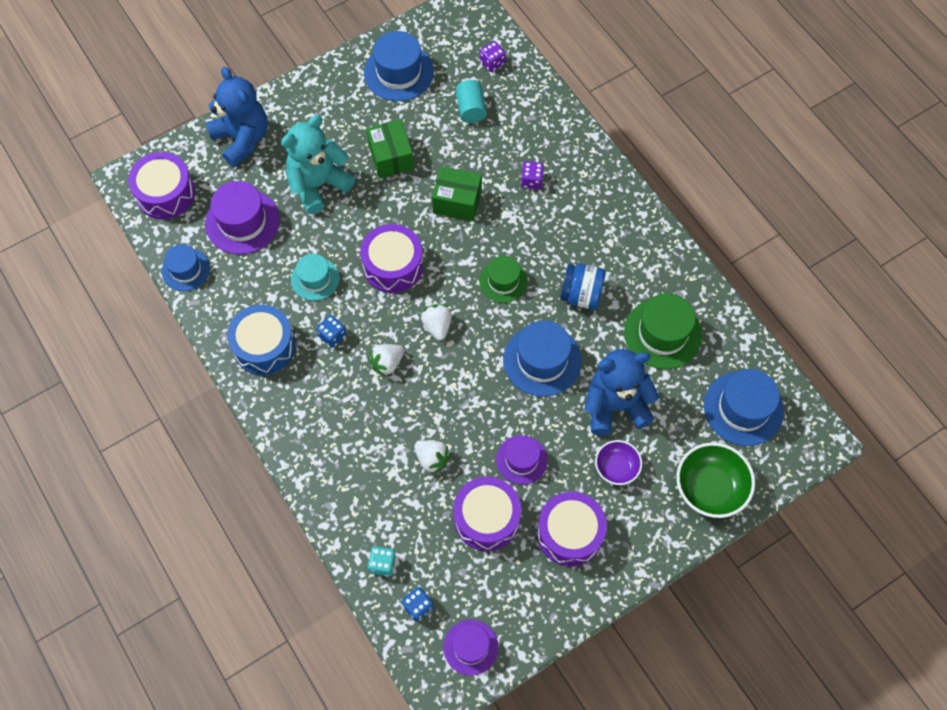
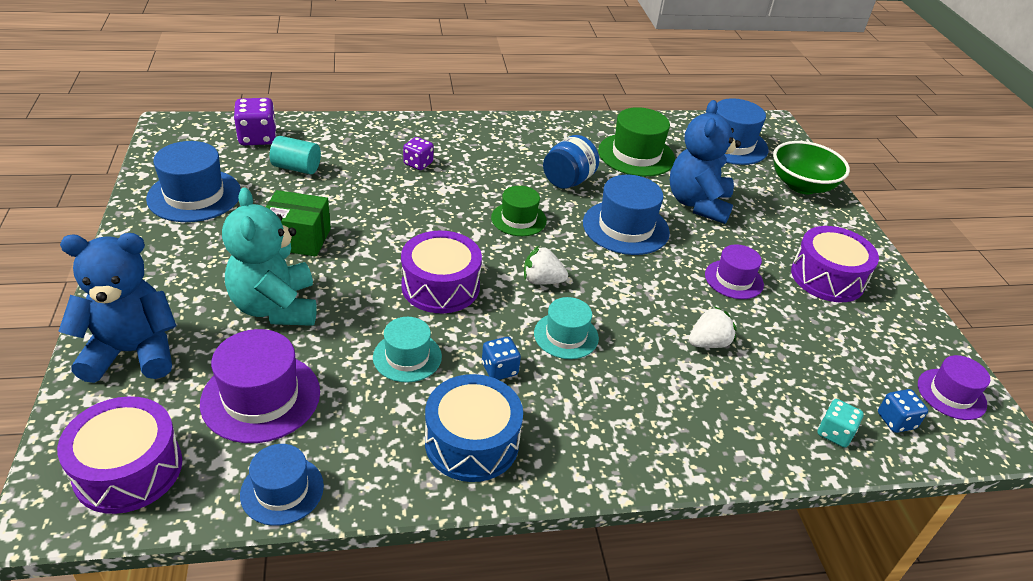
camera: 70 degrees left, 25 degrees down
(387, 363) = (566, 335): white strawberry -> turquoise hat
(457, 201) = (399, 214): green box -> none
(486, 518) = (795, 327): purple drum -> none
(492, 63) = (257, 137): purple dice -> purple dice, size x1.57
(616, 468) = (764, 226): purple bowl -> none

